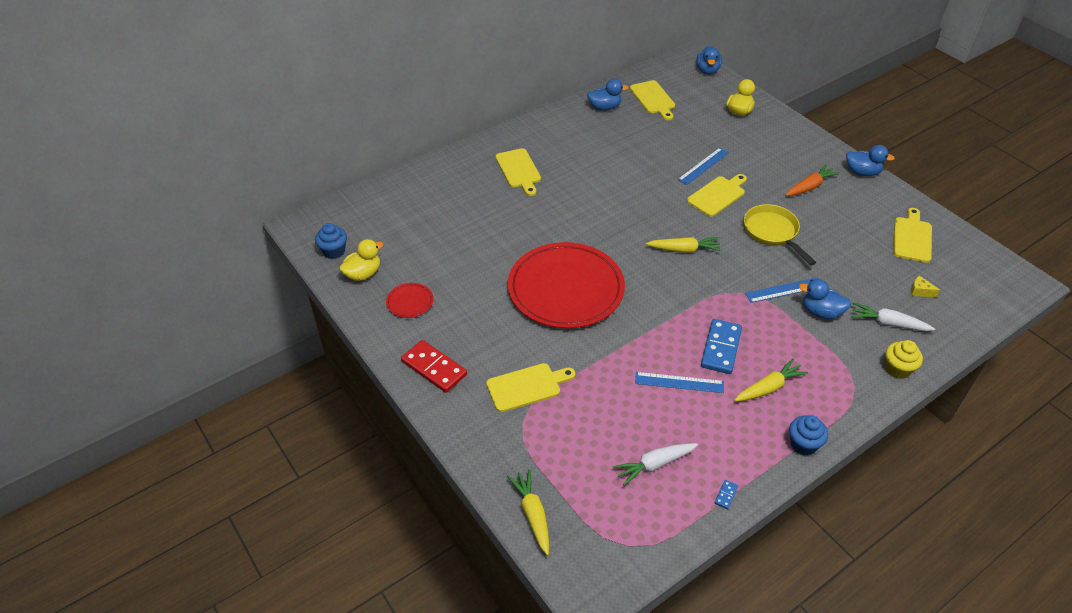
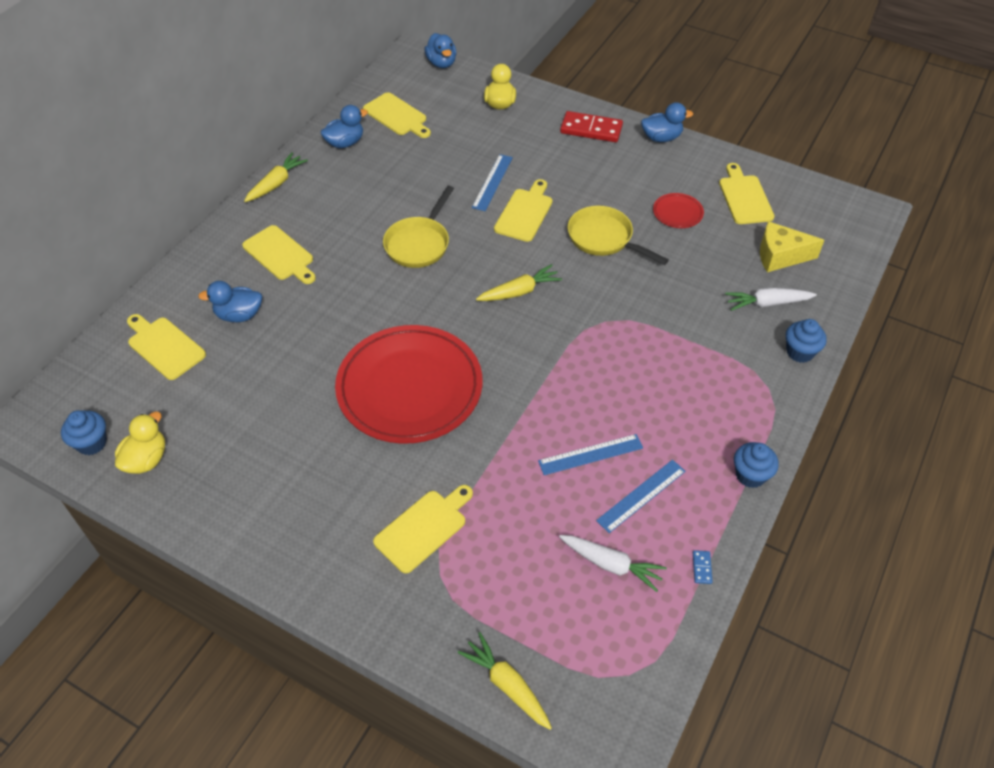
camera: 25 degrees left, 5 degrees up
(410, 206) = (164, 346): none -> yellow cutting board
(410, 302) = (226, 475): red plate -> red plate (677, 213)
(434, 368) = (300, 549): red domino -> red domino (591, 129)
(624, 193) = (419, 243): none -> yellow pan
(654, 465) = (611, 564): white carrot -> white carrot turned 105 degrees counterclockwise
(720, 348) = (614, 396): blue domino -> none
(769, 387) = (685, 423): yellow carrot -> yellow carrot (276, 183)
(784, 290) = (647, 302): blue ruler -> blue ruler (641, 495)
(810, 186) = (616, 171): orange carrot -> none
(821, 312) = (696, 315): blue duck -> blue duck (239, 315)
(897, 369) = (800, 352): yellow cupcake -> blue cupcake
(920, 291) = (780, 256): yellow cheese -> yellow cheese, size x2.05

